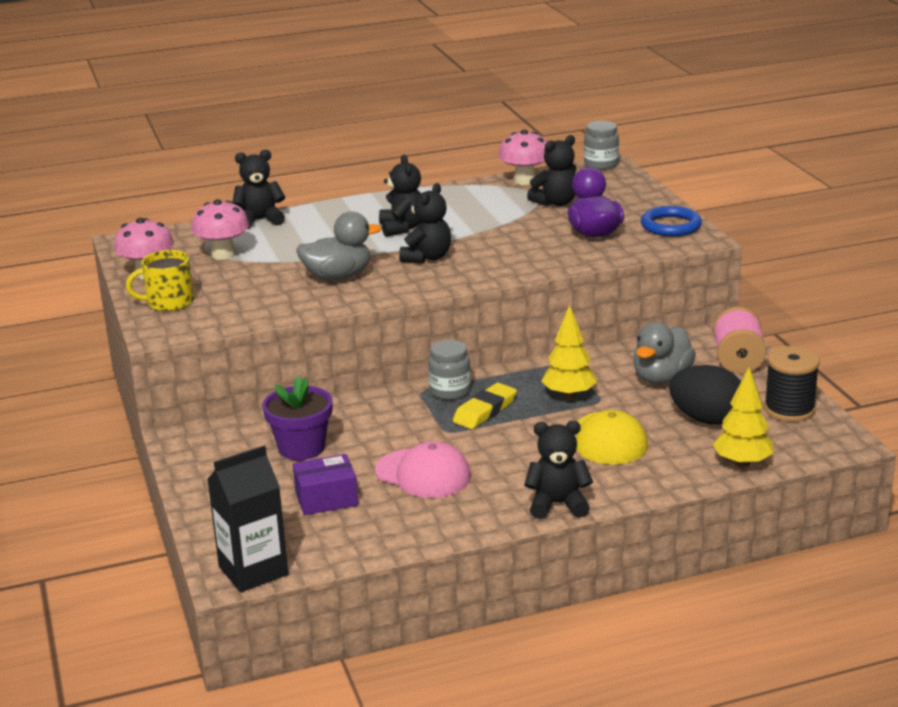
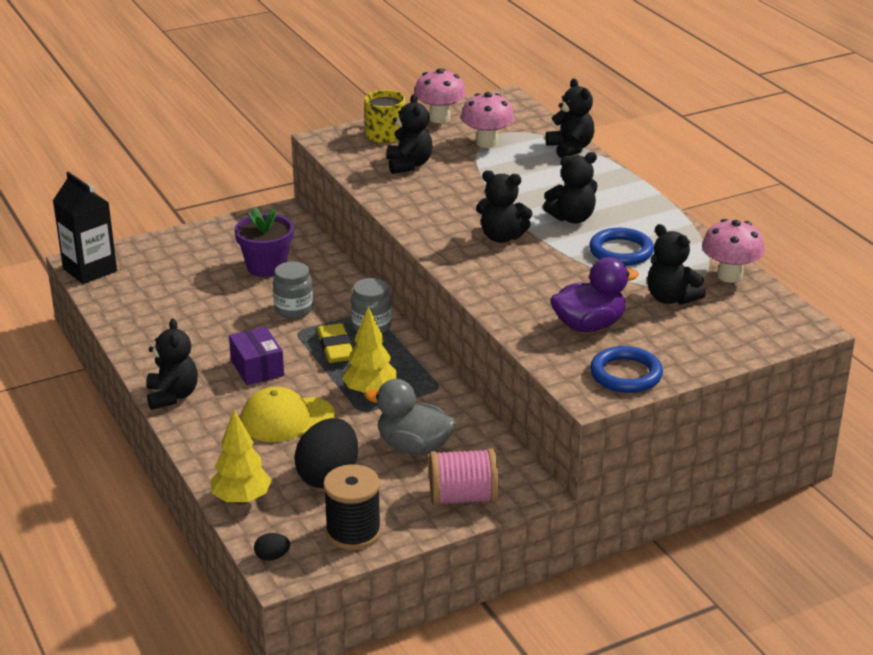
camera: 80 degrees right, 5 degrees up
(251, 292) = (409, 165): none -> black teddy bear
(326, 498) = (187, 287): purple box -> purple box (257, 368)
(338, 277) = (448, 199): grey duck -> none
(423, 474) = (224, 326): pink cap -> none
(471, 214) = (621, 251): none -> blue ring
(485, 411) = (336, 348): yellow eraser -> yellow eraser turned 45 degrees clockwise
(601, 165) = (805, 322): grey jar -> grey jar (294, 309)
(828, 448) = (272, 557): none -> black egg

